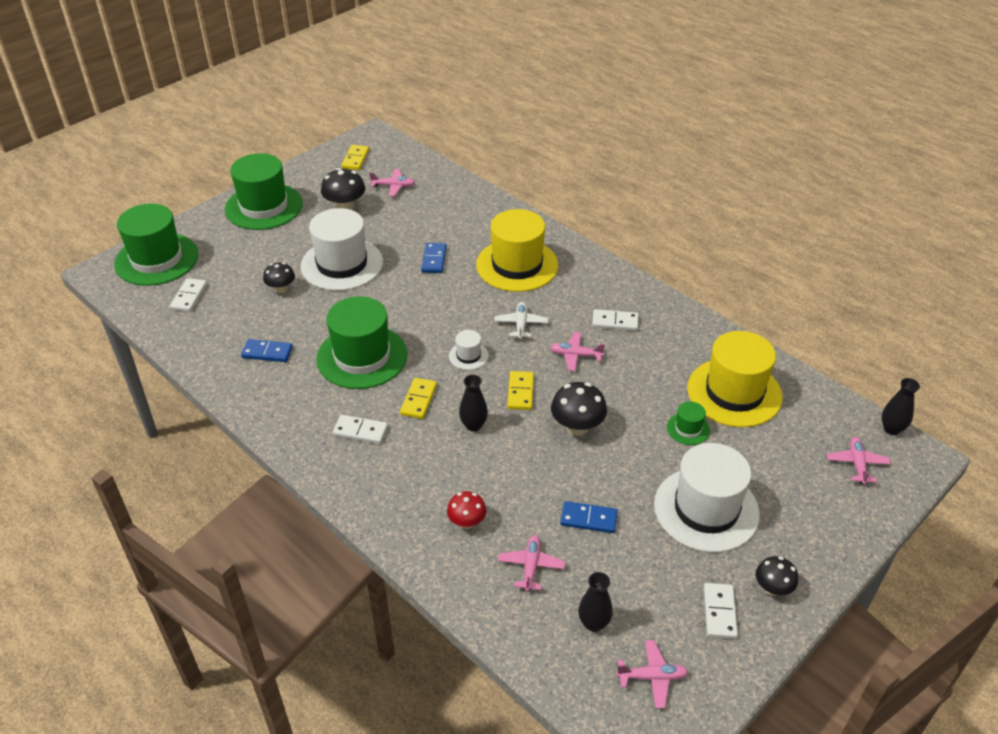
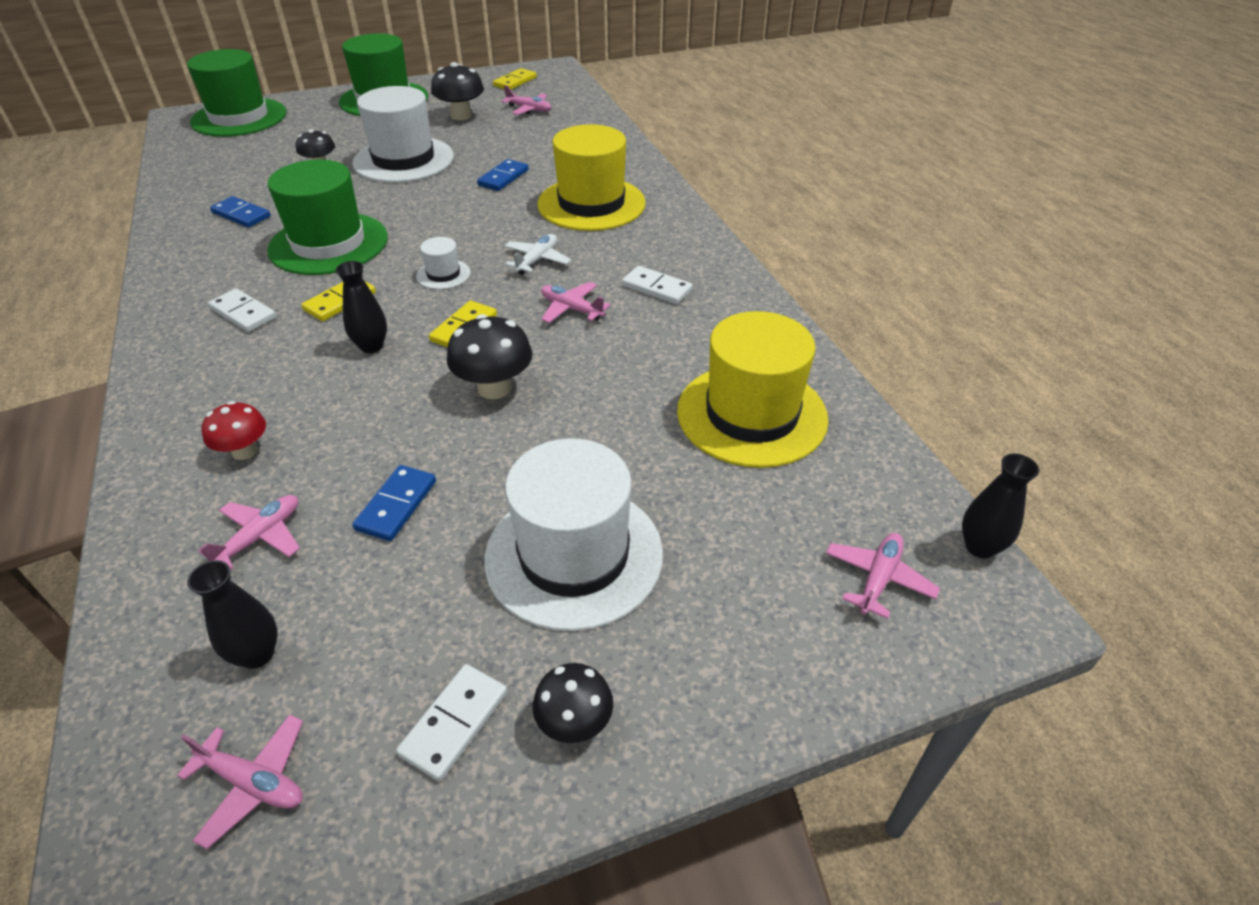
camera: 25 degrees right, 0 degrees up
(189, 297) = (229, 152): white domino -> none
(588, 519) = (396, 505): blue domino -> blue domino turned 75 degrees clockwise
(688, 429) = (643, 438): green hat -> none

